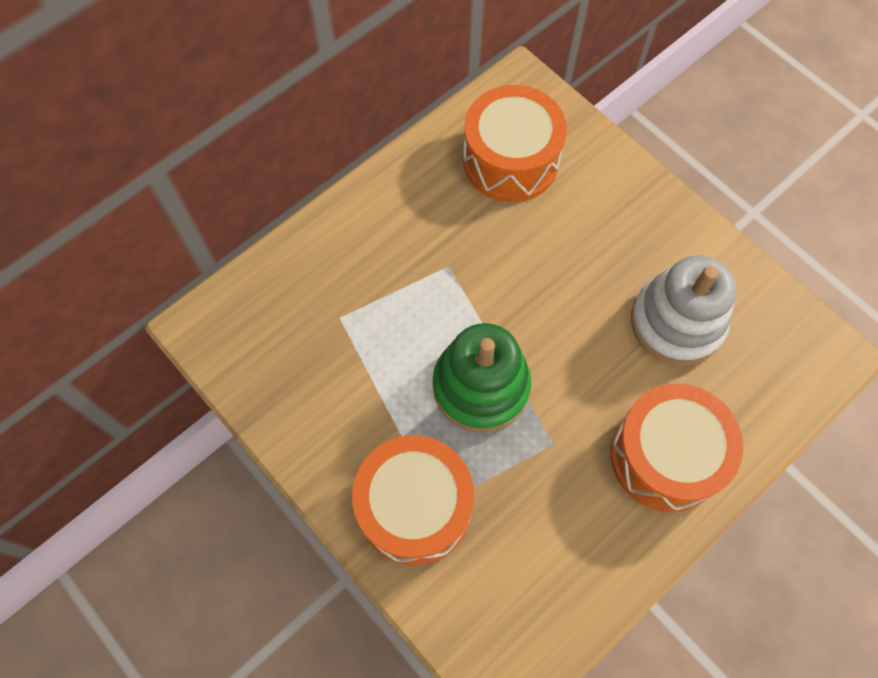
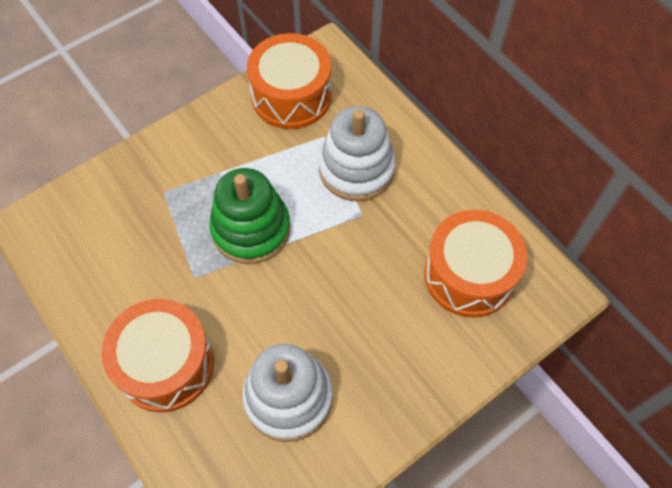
camera: 95 degrees right, 5 degrees down
(386, 277) = (356, 169): none -> white stacking toy
(415, 507) = (164, 177): orange drum -> orange drum (291, 96)

